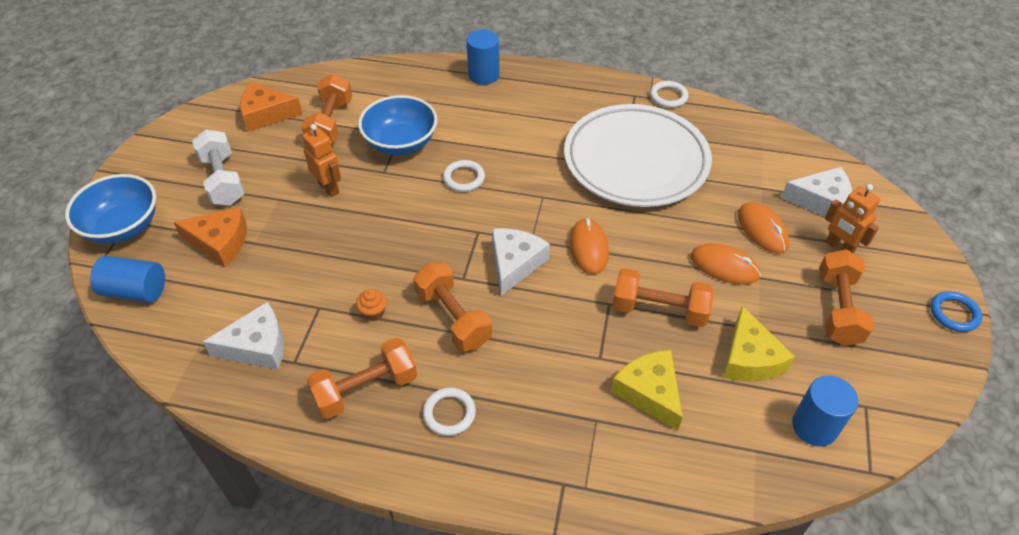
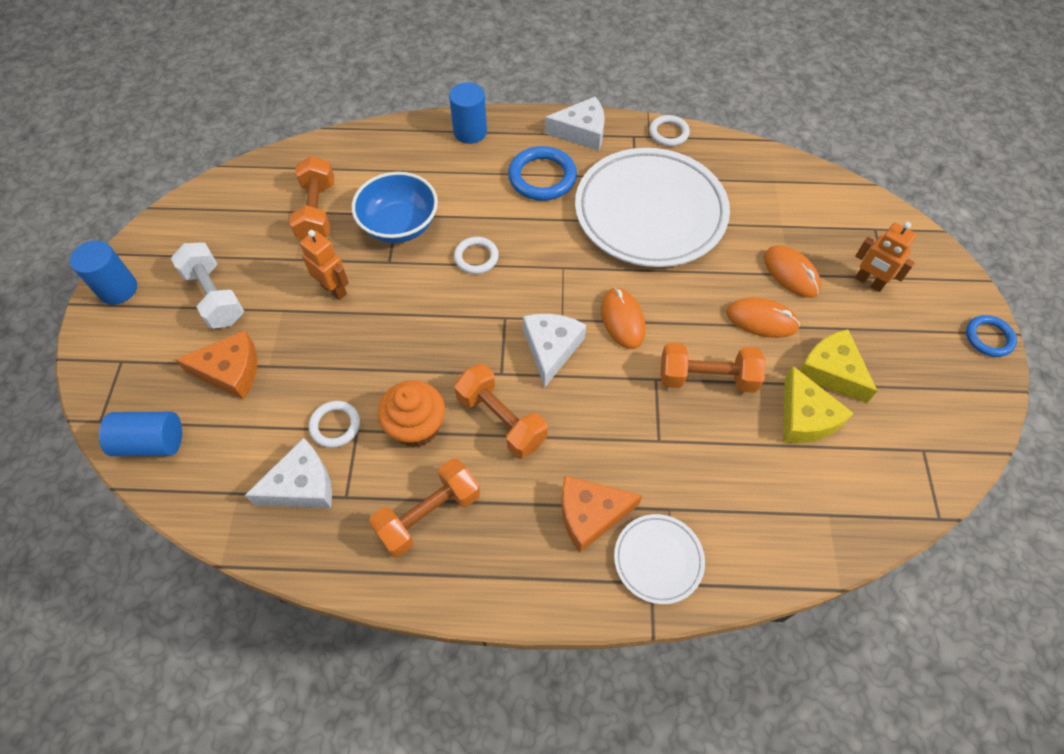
camera: 10 degrees left, 10 degrees up
(123, 227) = (117, 368): blue bowl -> none
(266, 114) = (243, 210): orange cheese -> orange cheese (590, 514)
(373, 312) = (416, 427): orange cupcake -> orange cupcake, size x2.01
(449, 413) = (521, 527): white ring -> white ring (335, 426)
(541, 119) = (542, 177): none -> blue ring
(575, 464) = (658, 559): none -> white plate
(649, 392) = (715, 470): yellow cheese -> yellow cheese (831, 371)
(814, 426) = (879, 480): blue cylinder -> blue cylinder (118, 289)
(821, 201) = (842, 233): white cheese -> white cheese (581, 132)
(838, 309) = (879, 350): orange dumbbell -> none

